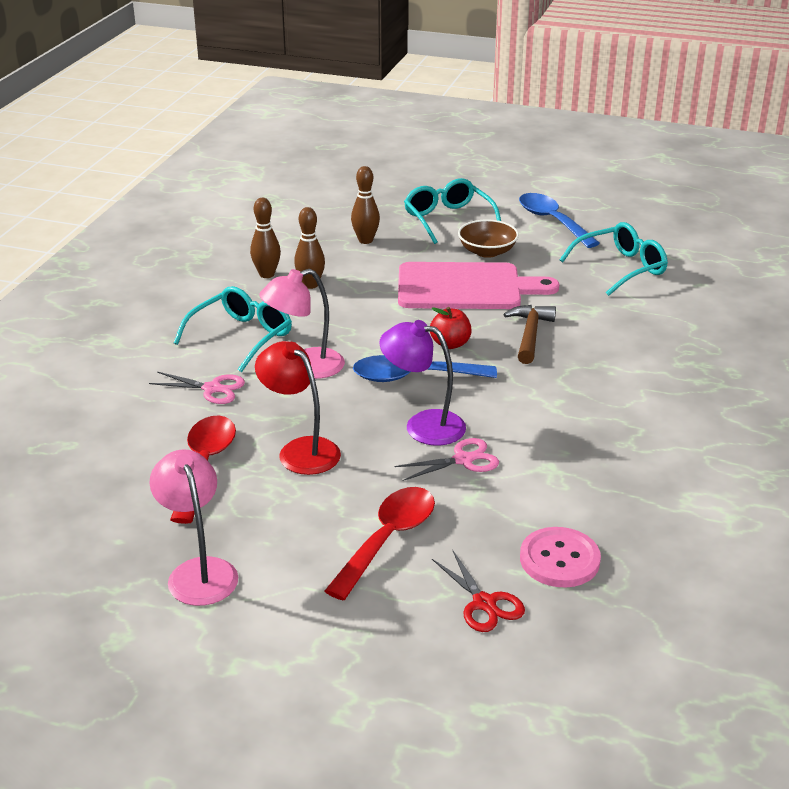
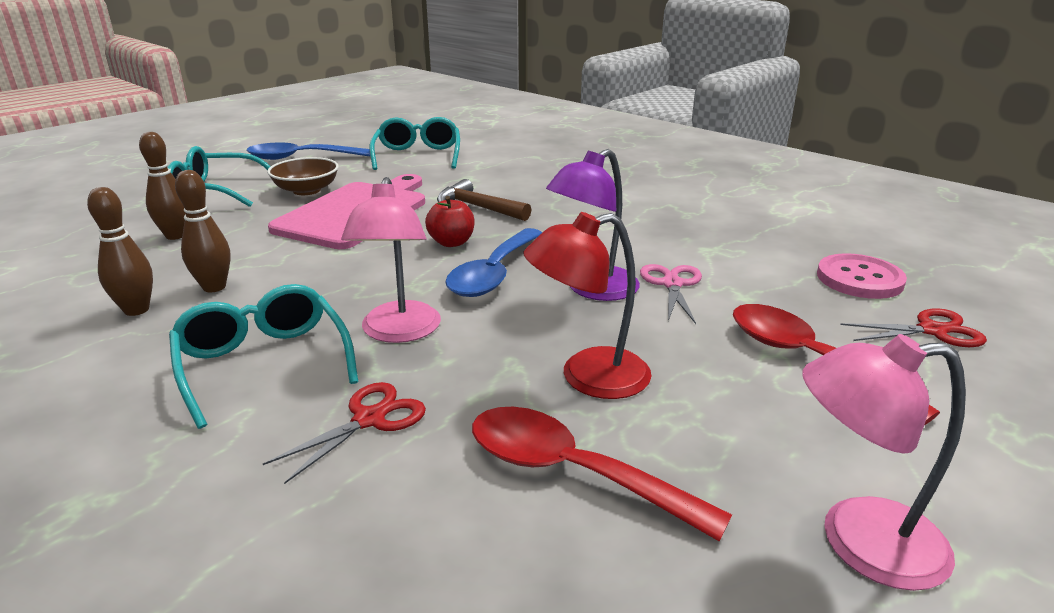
camera: 65 degrees left, 5 degrees down
(212, 389) = (369, 419): pink scissors -> red scissors

